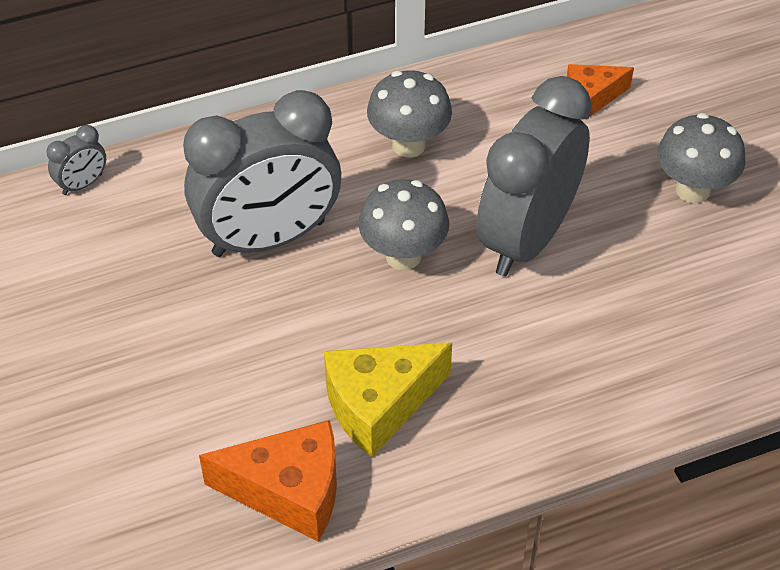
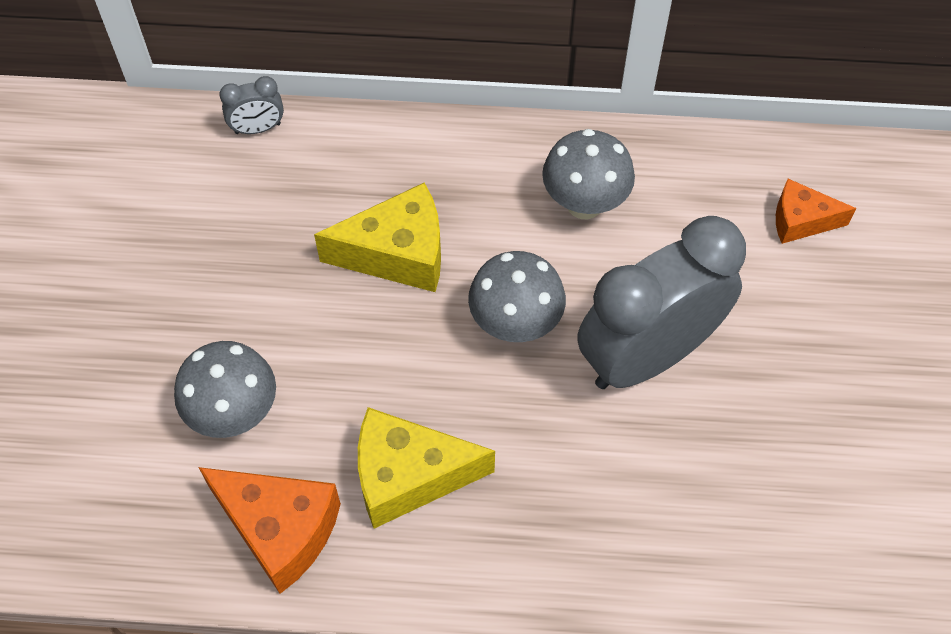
camera: 25 degrees right, 10 degrees up
(269, 238) = (397, 253): grey clock -> yellow cheese
(692, 190) = (851, 369): grey mushroom -> grey mushroom (235, 414)

